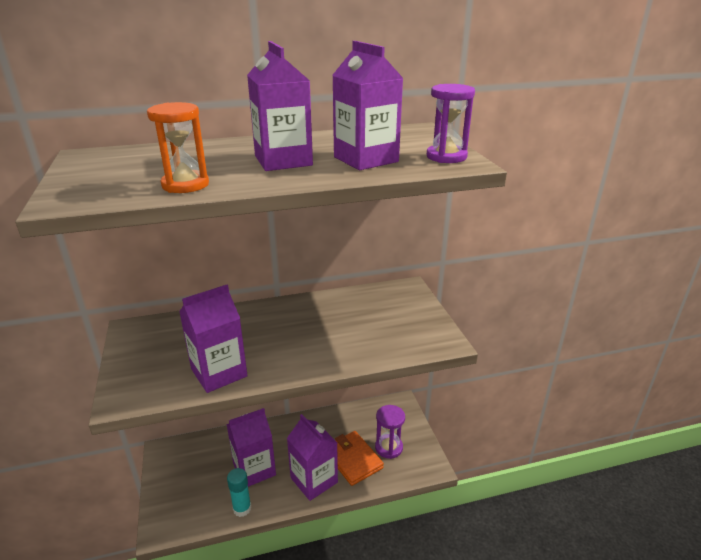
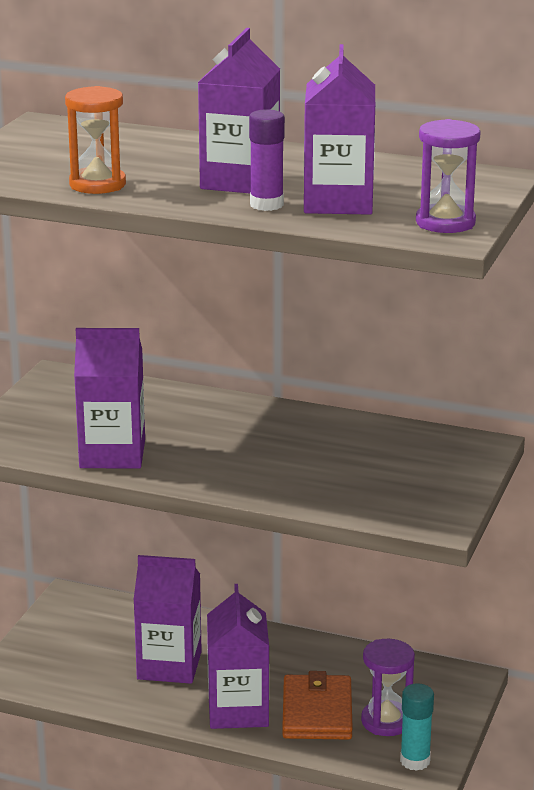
camera: 35 degrees right, 5 degrees down
(242, 508) = (117, 699): turquoise glue stick -> turquoise glue stick (415, 761)
(326, 171) = (266, 205): none -> purple glue stick

